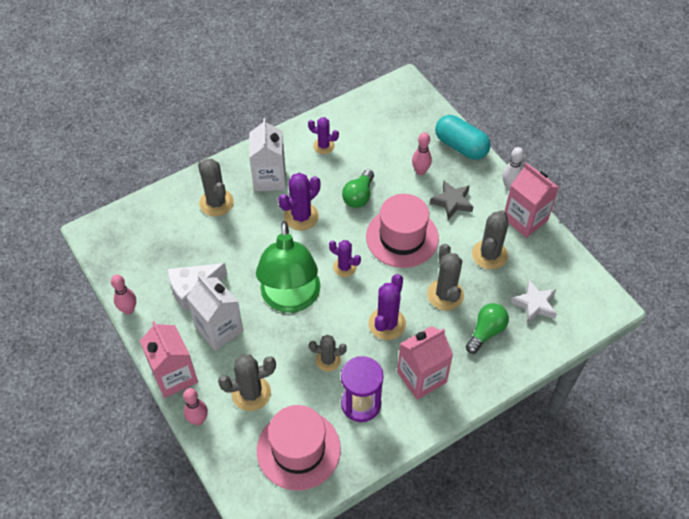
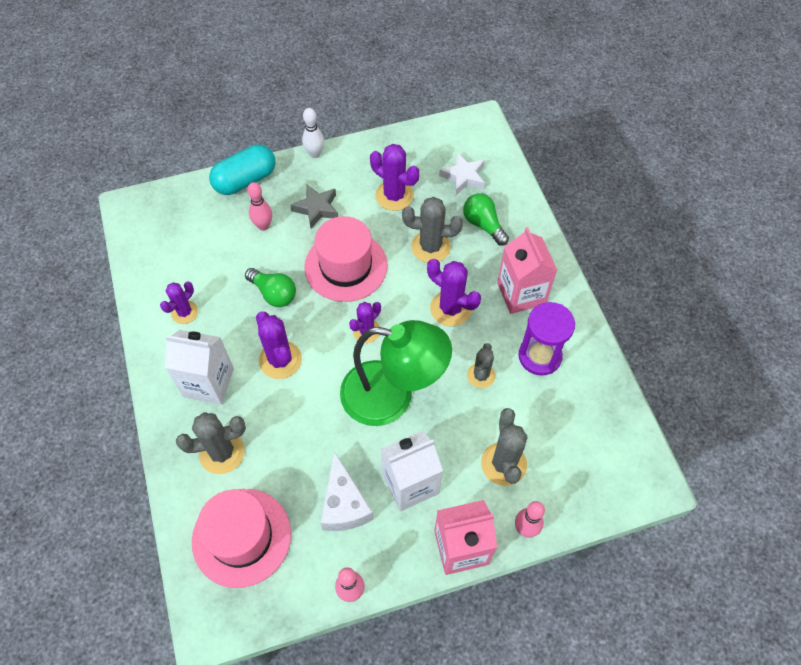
camera: 75 degrees left, 5 degrees up
(298, 449) = (581, 429): pink hat -> pink hat (241, 537)
(489, 255) = (394, 196): grey cactus -> purple cactus
(525, 219) = (361, 154): pink carton -> none

